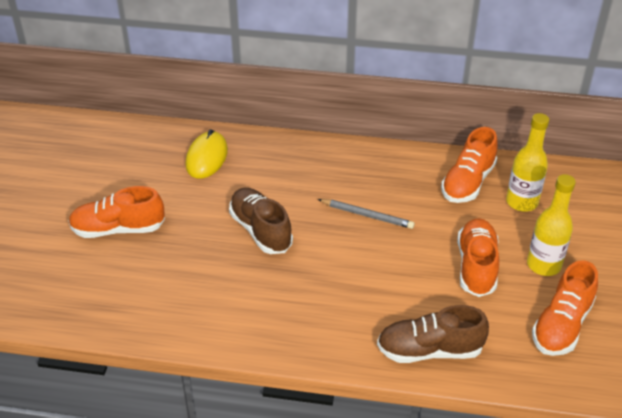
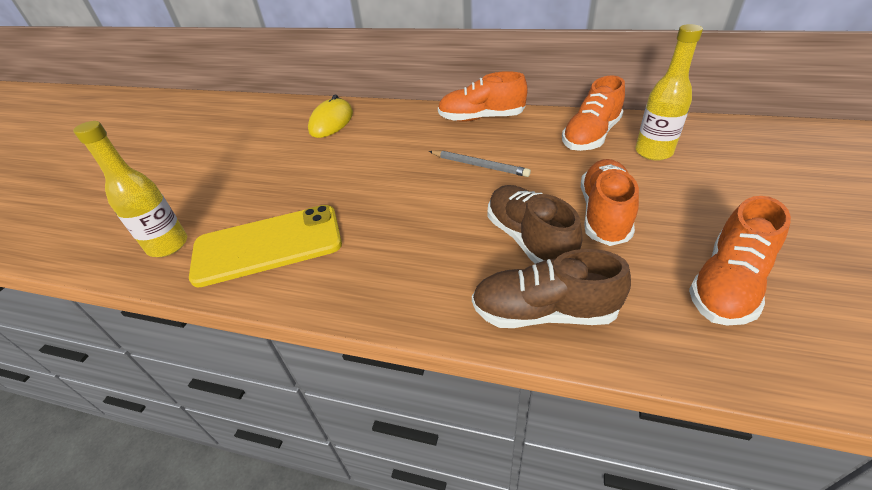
camera: 10 degrees right, 0 degrees up
(118, 229) = (224, 179): orange shoe -> orange shoe (481, 118)
(191, 299) = (268, 245): none -> yellow phone
(260, 230) = (364, 180): brown shoe -> brown shoe (529, 240)
(543, 265) = (689, 213): yellow bottle -> yellow bottle (168, 245)

